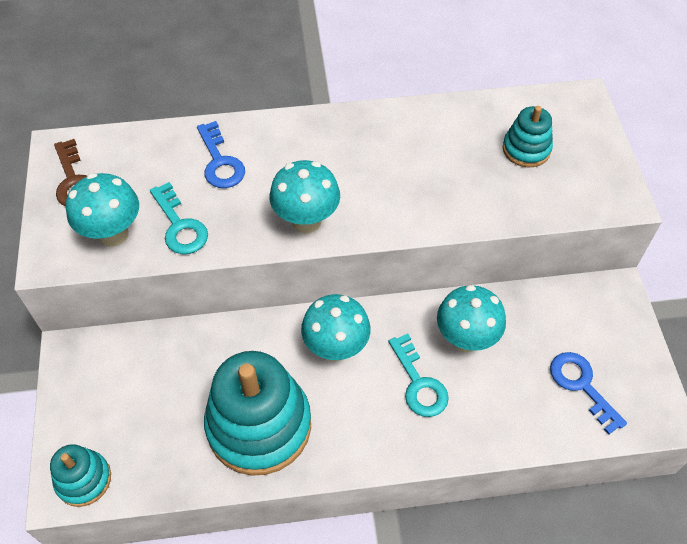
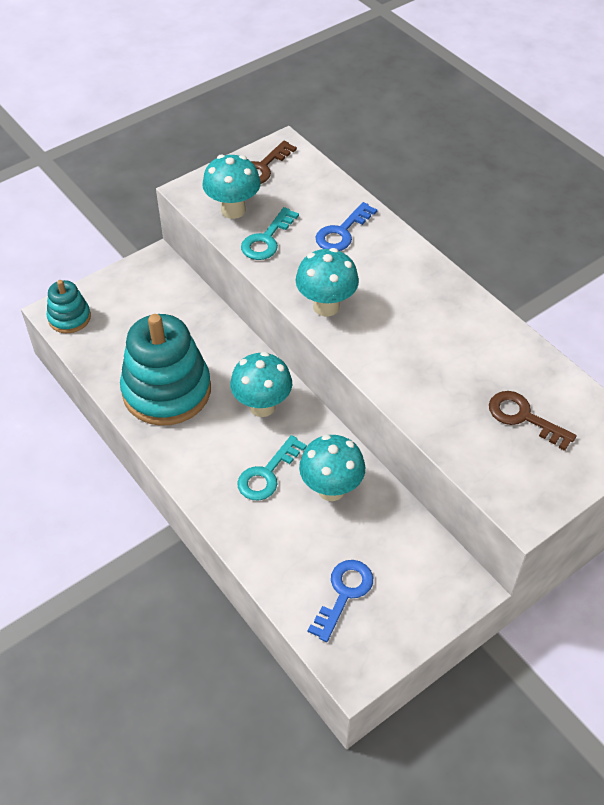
camera: 60 degrees right, 5 degrees down
(526, 149) = (523, 417): turquoise stacking toy -> brown key

